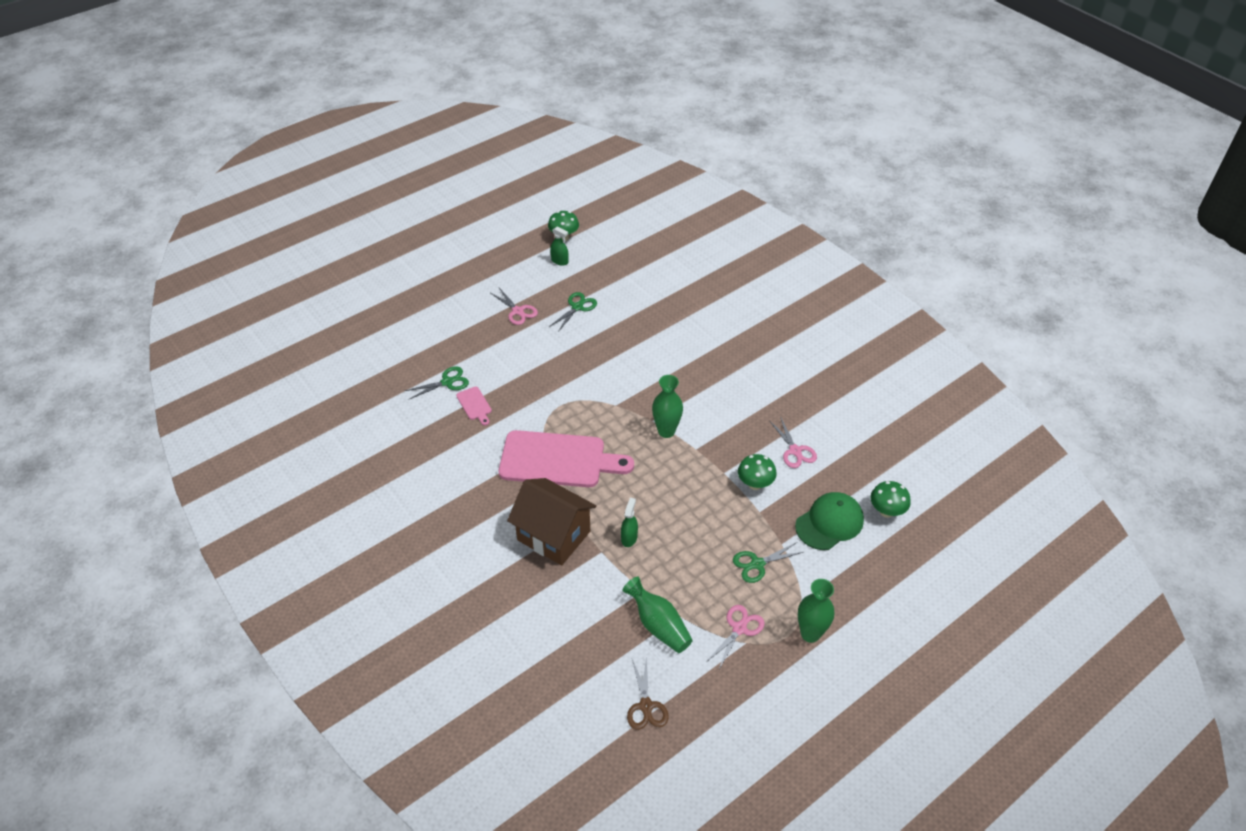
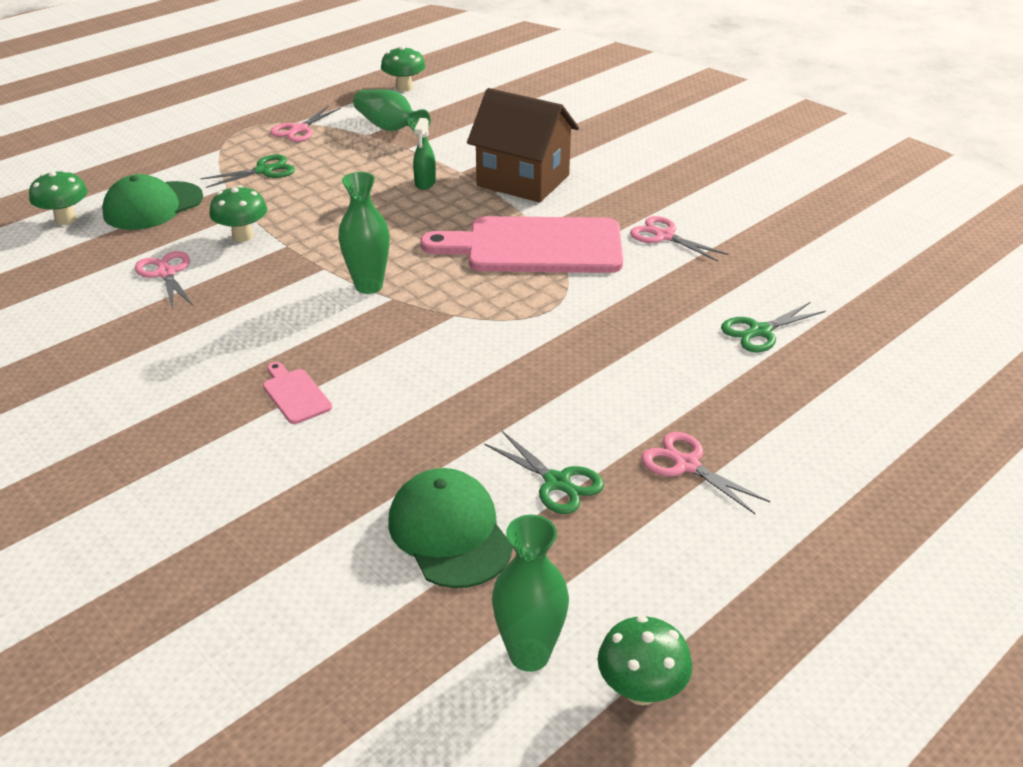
camera: 175 degrees right, 10 degrees down
(470, 464) = (664, 236): none -> pink scissors
(475, 405) = (694, 303): pink cutting board -> pink cutting board (295, 394)
(560, 261) = (630, 605): green spray bottle -> none
(577, 307) = (557, 482): green scissors -> green scissors turned 75 degrees counterclockwise
(625, 290) = (449, 532): none -> green cap
(646, 706) = (404, 88): brown scissors -> green mushroom
(810, 634) = (220, 130): green vase -> green vase (529, 654)

